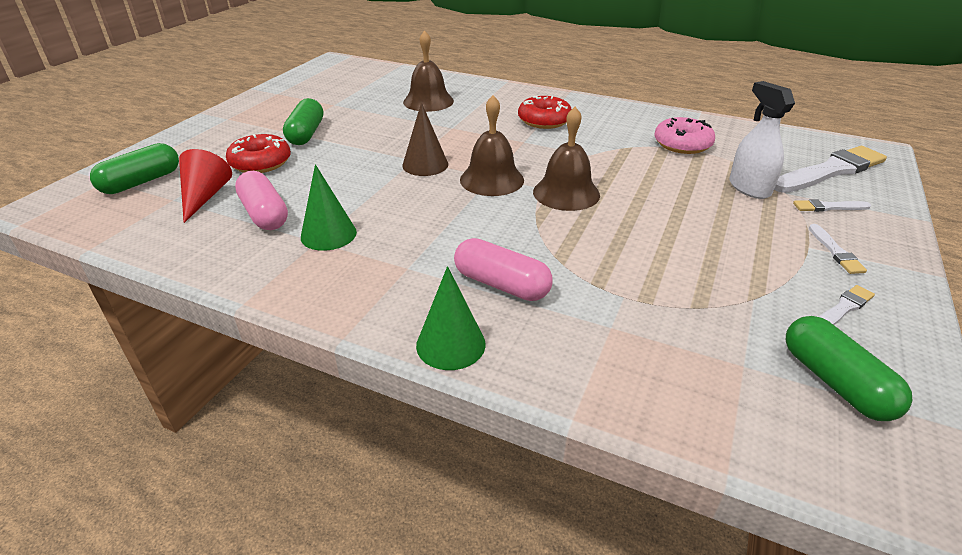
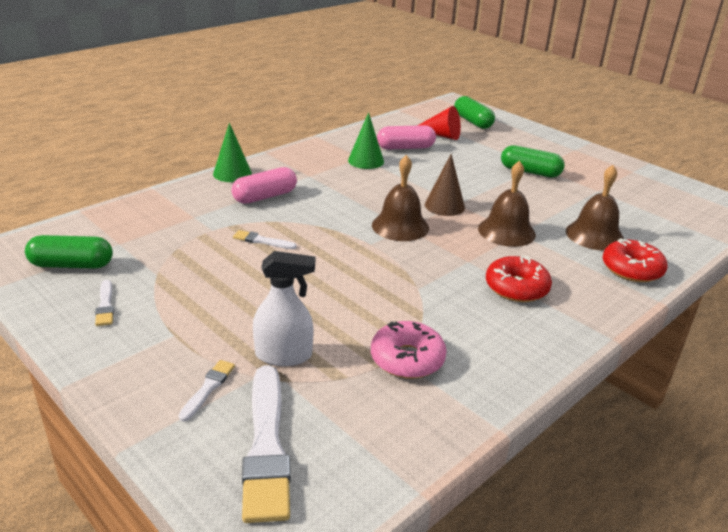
camera: 110 degrees right, 5 degrees down
(260, 163) = (482, 153): red donut -> red donut (632, 269)
(566, 193) = (354, 251): brown bell -> brown bell (506, 231)
(835, 251) = (153, 345): white brush -> white brush (262, 241)

